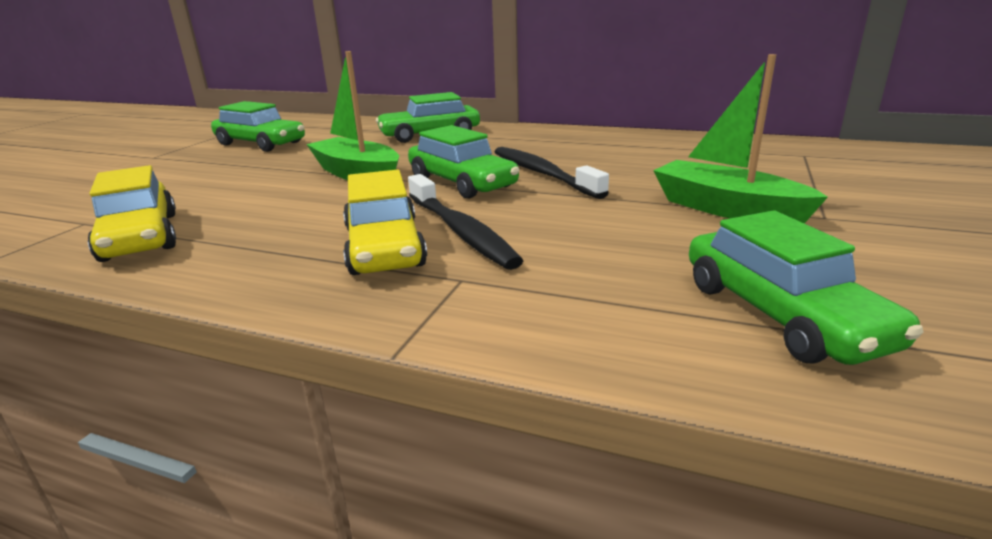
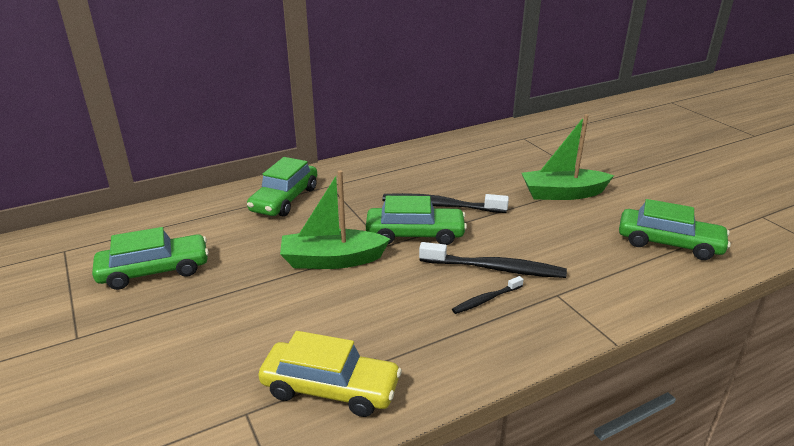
camera: 50 degrees left, 5 degrees up
(384, 247) = (486, 300): yellow car -> black toothbrush

